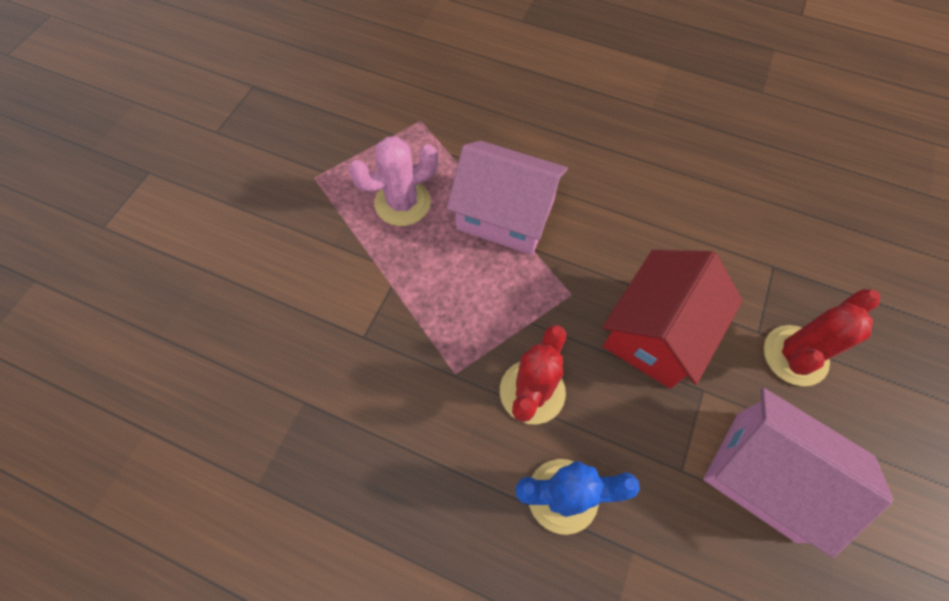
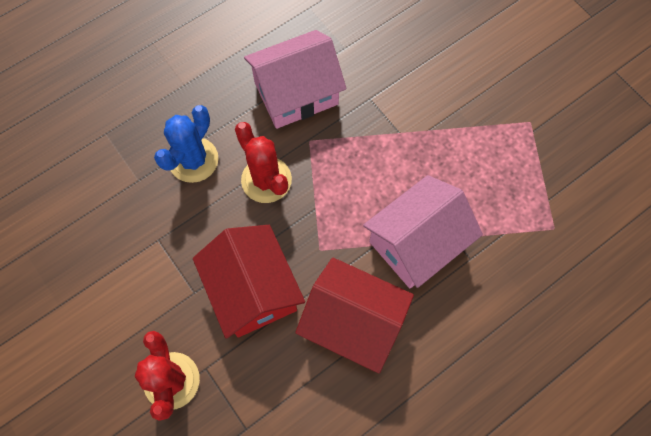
camera: 120 degrees right, 5 degrees up
(402, 203) = (470, 173): pink cactus -> none
(617, 230) = (353, 322): none -> red house
(765, 475) = (119, 290): pink house -> pink house (296, 93)

